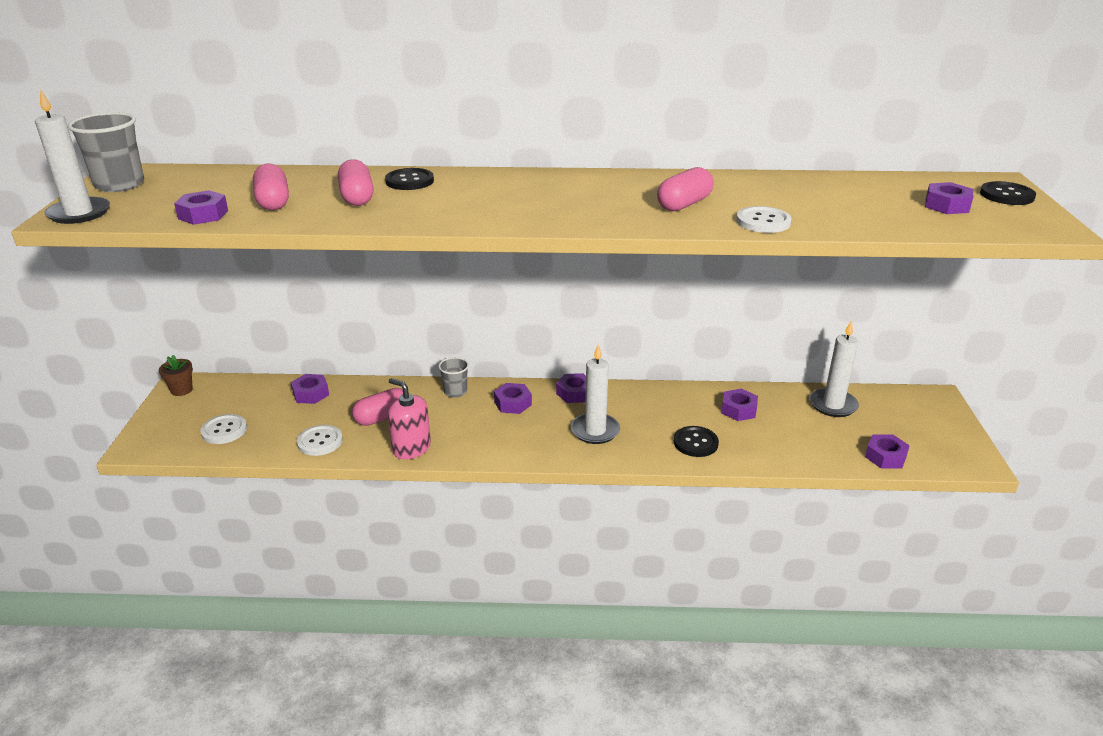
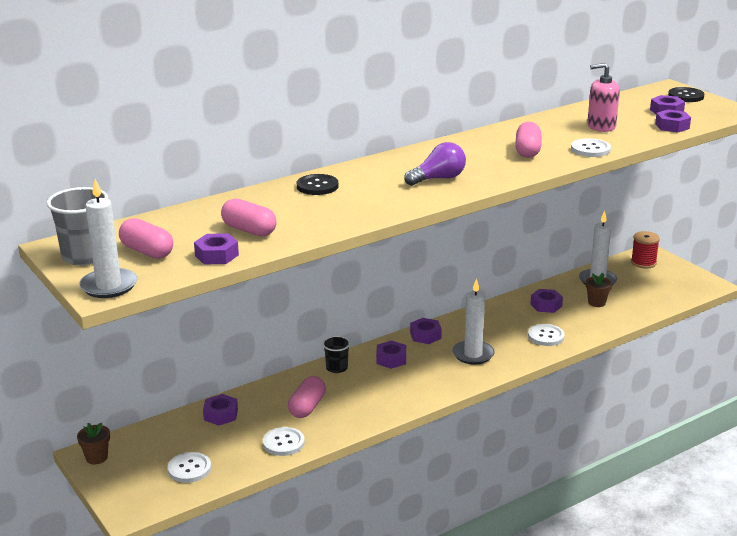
camera: 35 degrees left, 5 degrees down
(357, 197) = (305, 209): pink capsule -> pink capsule (147, 252)
(411, 448) = (361, 418): pink soap dispenser -> pink soap dispenser (601, 126)
(455, 392) = (336, 368): grey cup -> black cup
(533, 205) = (438, 179): none -> purple light bulb
(695, 443) = (546, 336): black button -> white button
(801, 429) = (596, 303): none -> brown flower pot
(885, 457) = (661, 301): purple nut -> purple nut (672, 126)
(916, 405) = (643, 263): none -> red spool

